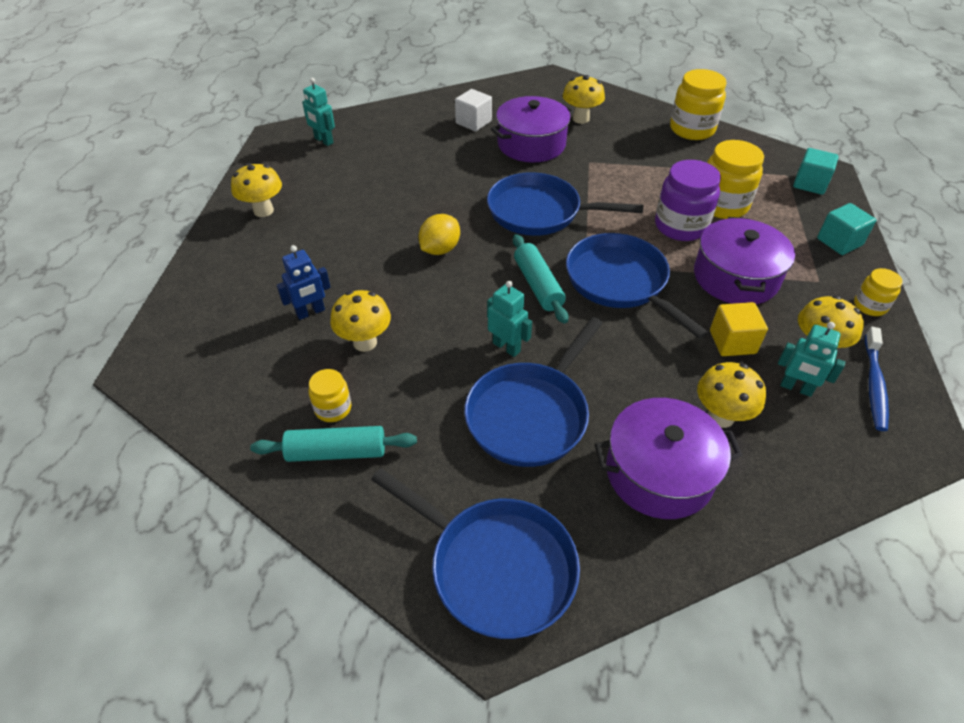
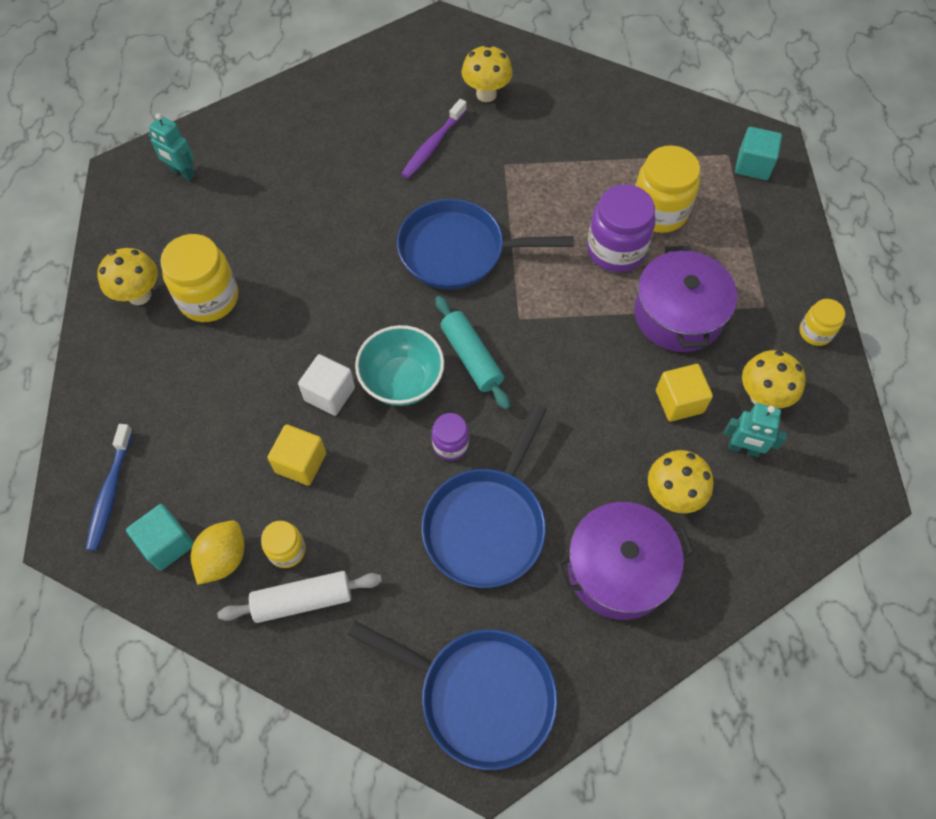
camera: 10 degrees left, 15 degrees up
(310, 312) = (232, 432): blue robot -> none
(337, 452) = (303, 600): turquoise rolling pin -> white rolling pin
(365, 342) = (301, 463): yellow mushroom -> yellow cube
(440, 249) = (356, 323): yellow lemon -> yellow lemon (223, 558)
(471, 294) = (402, 381): none -> turquoise bowl
(473, 122) = (358, 117): white cube -> white cube (329, 394)
(506, 347) = (450, 445): turquoise robot -> purple jar
(531, 144) = (433, 145): purple pot -> purple toothbrush
(620, 282) = (558, 339): blue pan -> none
(692, 129) = (617, 95): yellow jar -> yellow jar (209, 298)
(839, 242) = (785, 248): turquoise cube -> turquoise cube (167, 543)
(874, 384) = (818, 431): blue toothbrush -> blue toothbrush (110, 491)

